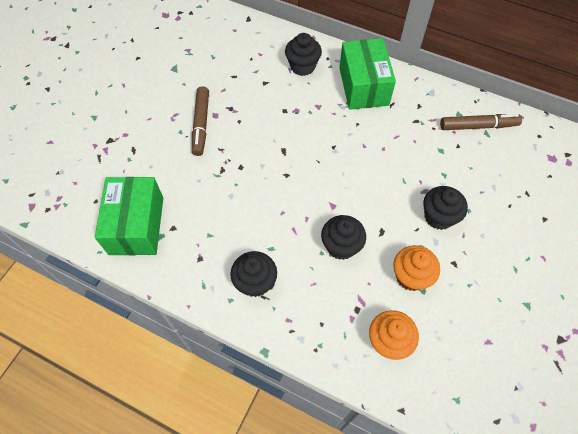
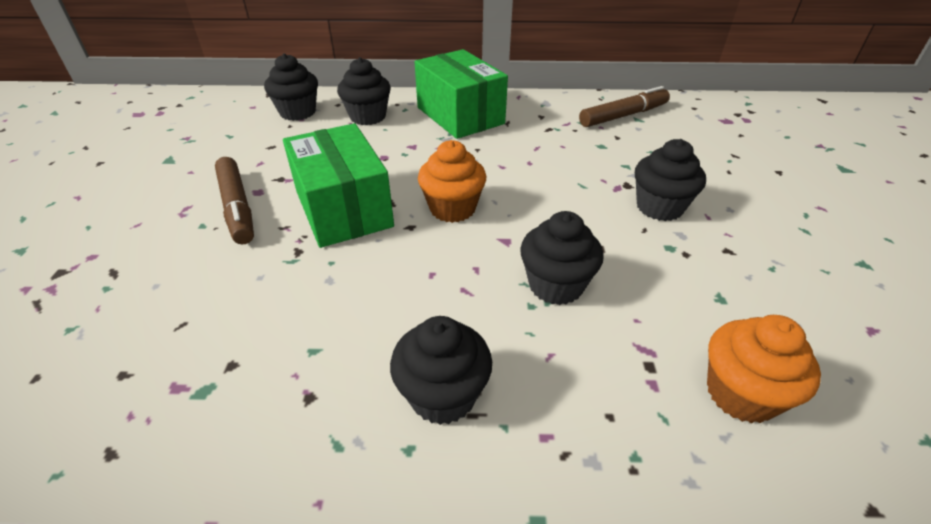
camera: 25 degrees left, 20 degrees down
(136, 225) = (145, 388): green box -> green box (343, 209)
(260, 46) = (298, 112): none -> black cupcake
(411, 276) = (688, 287): orange cupcake -> orange cupcake (452, 208)

